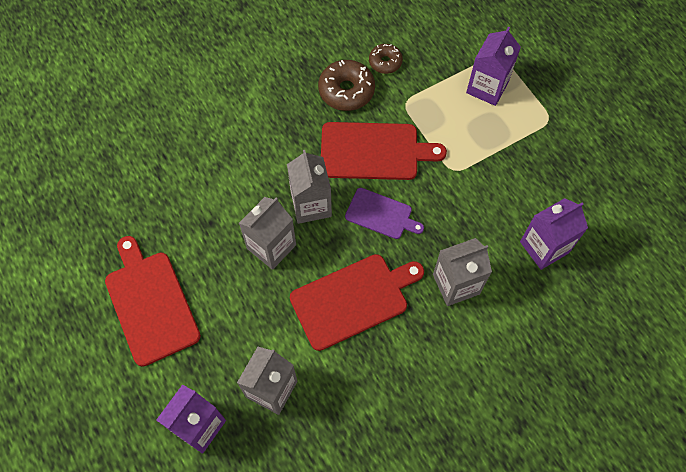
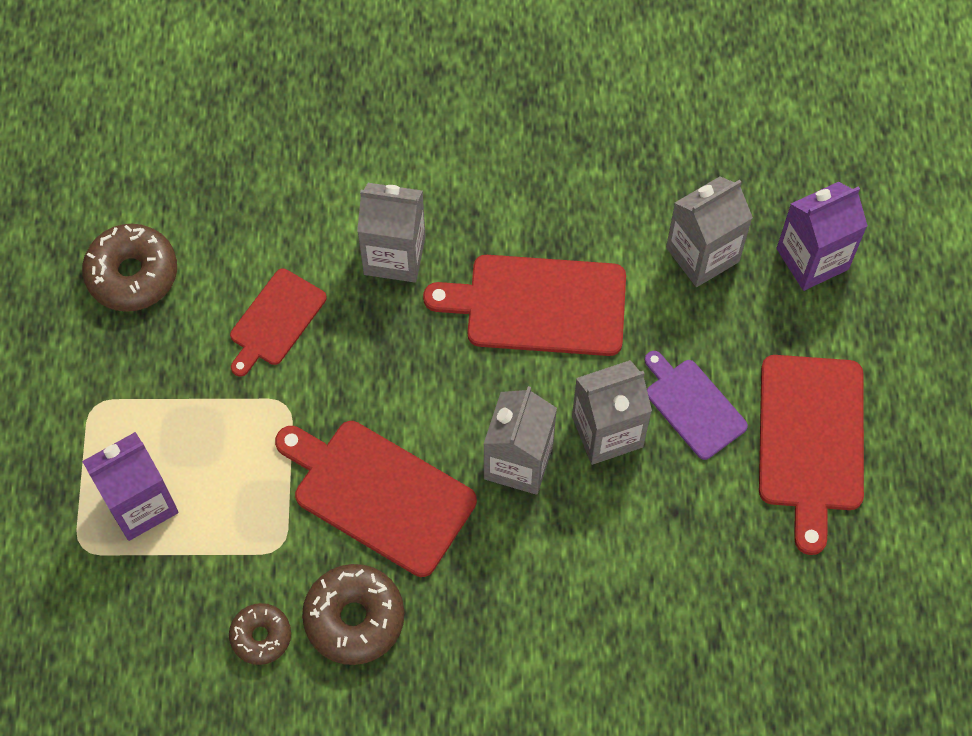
camera: 150 degrees left, 0 degrees up
(381, 214) = (429, 396): purple cutting board -> purple cutting board (693, 406)
(493, 210) = (275, 320): none -> red cutting board
(544, 247) = (248, 240): purple carton -> none
(589, 193) = (132, 274): none -> brown donut

